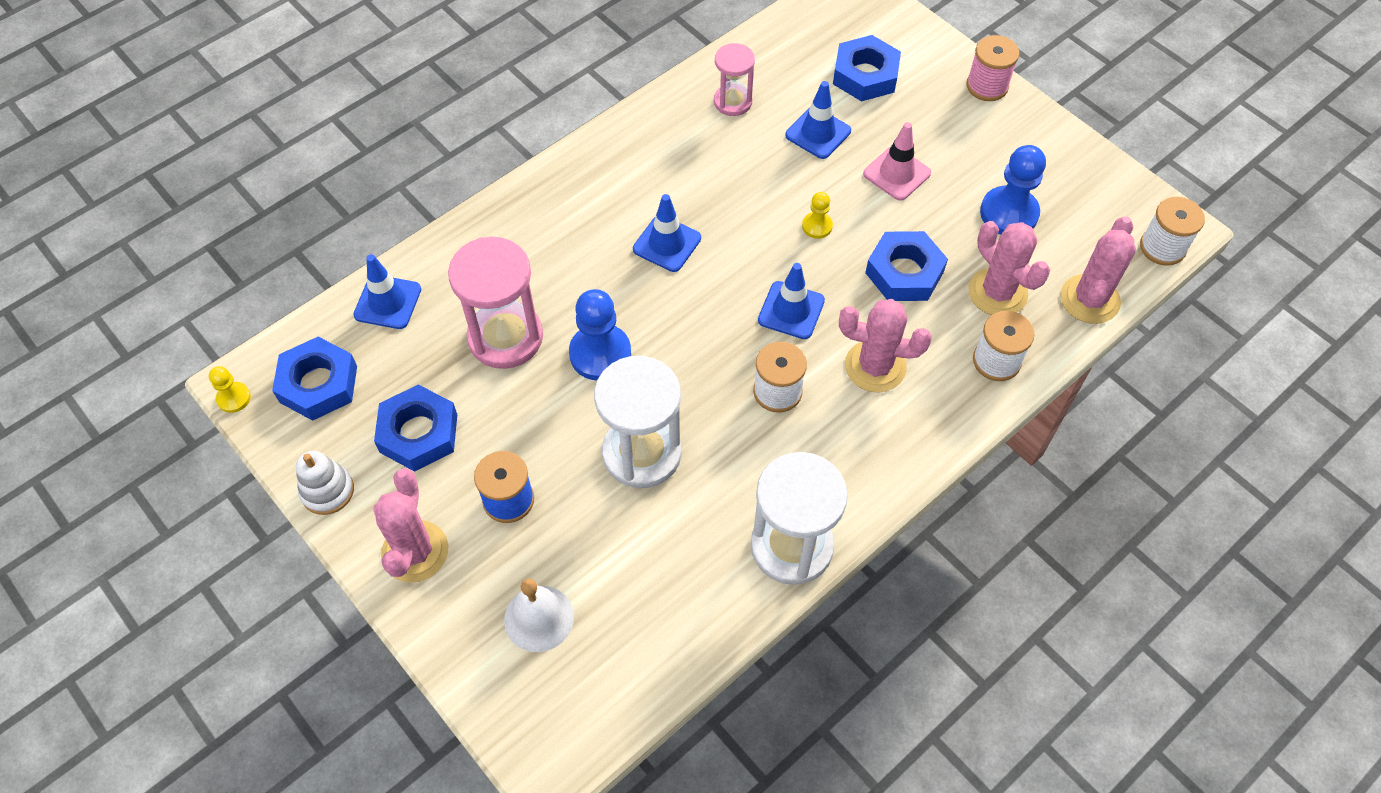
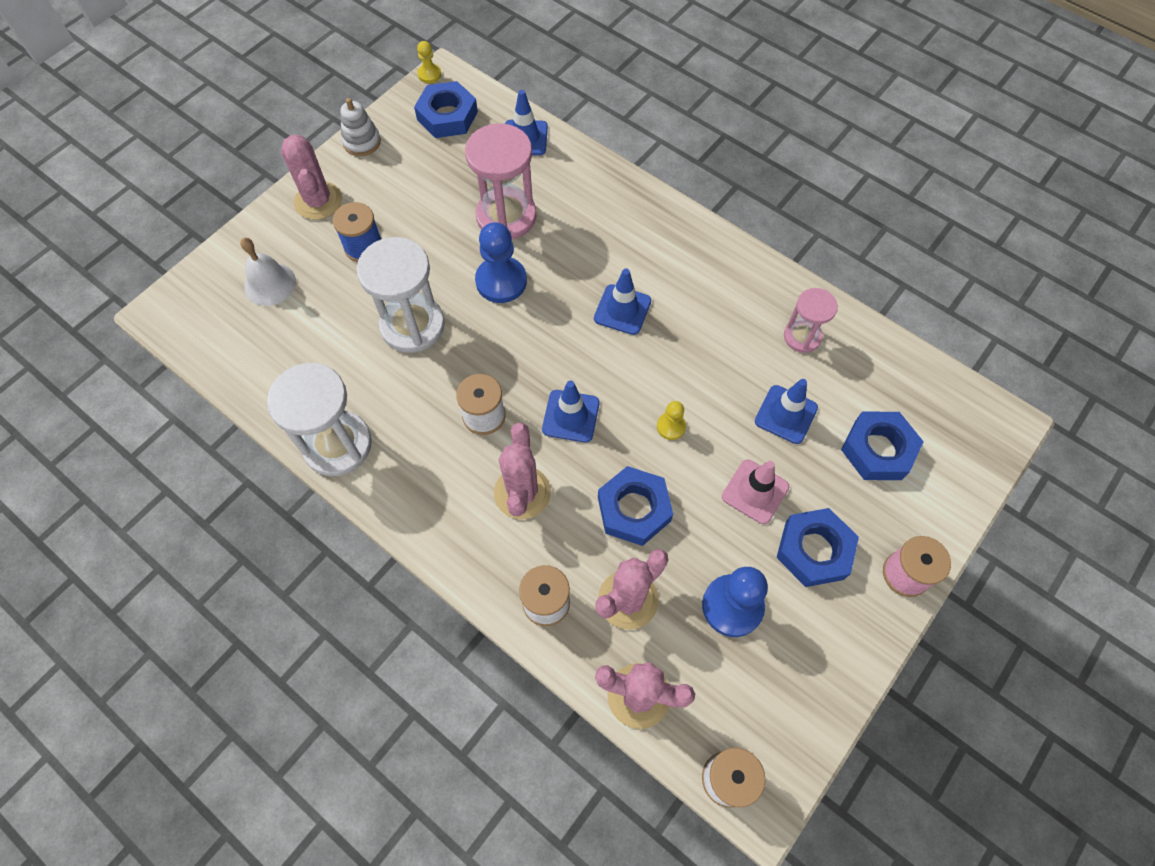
camera: 80 degrees right, 5 degrees up
(415, 551) = (318, 201): pink cactus -> pink cactus turned 75 degrees clockwise
(418, 433) = (414, 181): blue nut -> blue nut (814, 550)

